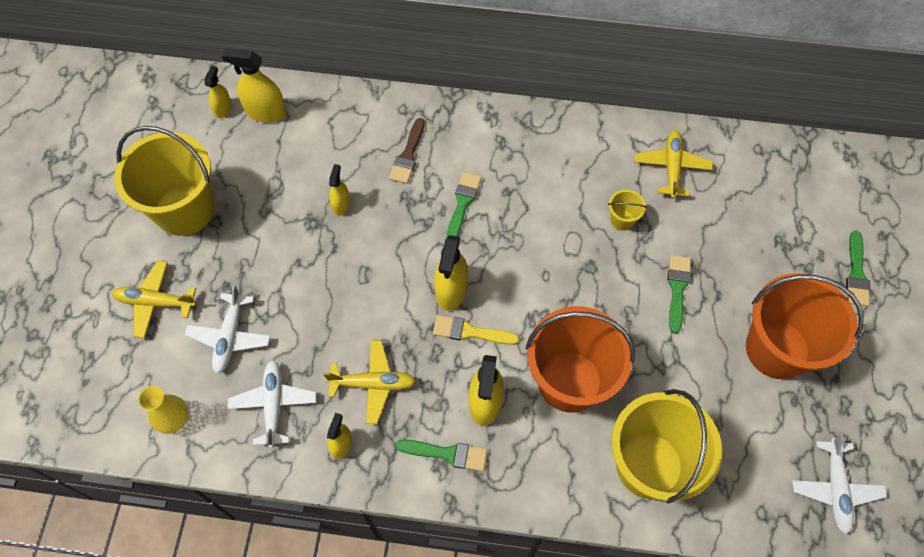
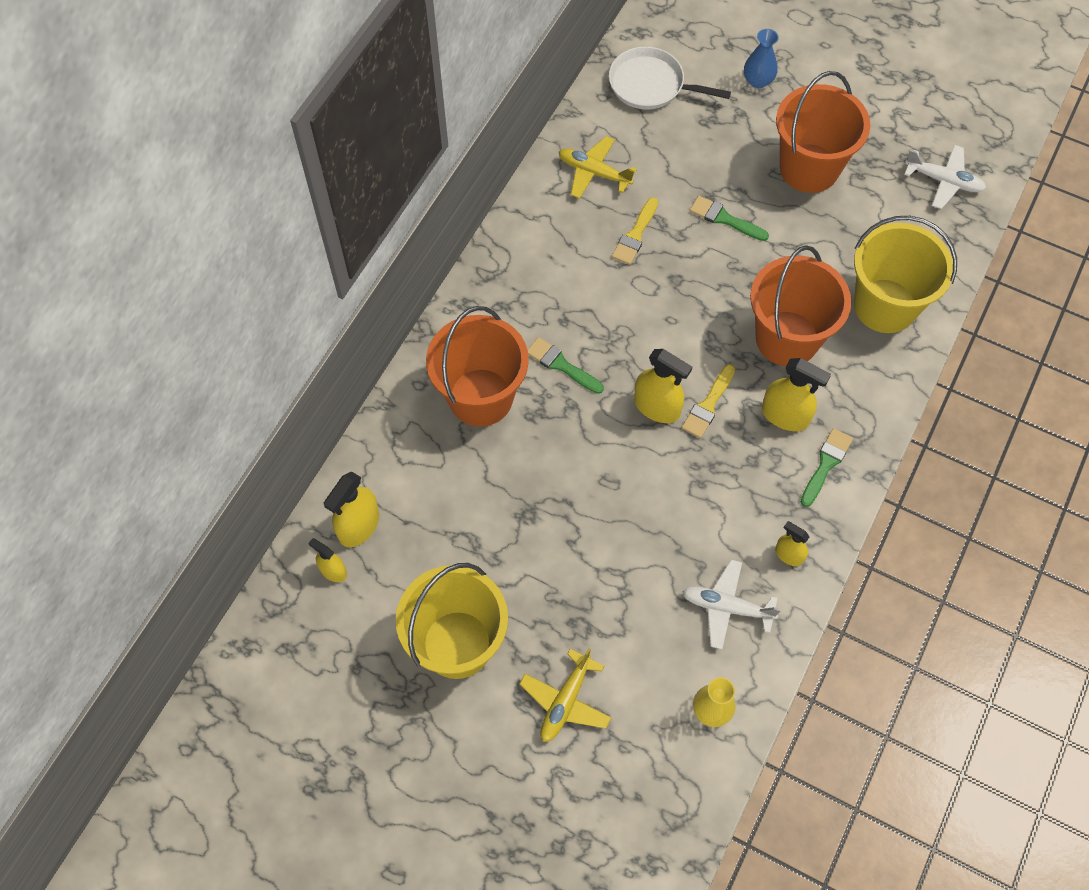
camera: 70 degrees left, 0 degrees up
(230, 337) = (635, 632): white plane -> none
(341, 205) = (516, 480): yellow spray bottle -> none
(373, 384) = (734, 508): yellow plane -> none
(408, 155) = (480, 397): brown brush -> orange bucket
(622, 220) = (635, 235): yellow bucket -> yellow brush
(795, 183) = (650, 85): none -> white pan
(856, 273) = (758, 81): green brush -> blue vase

